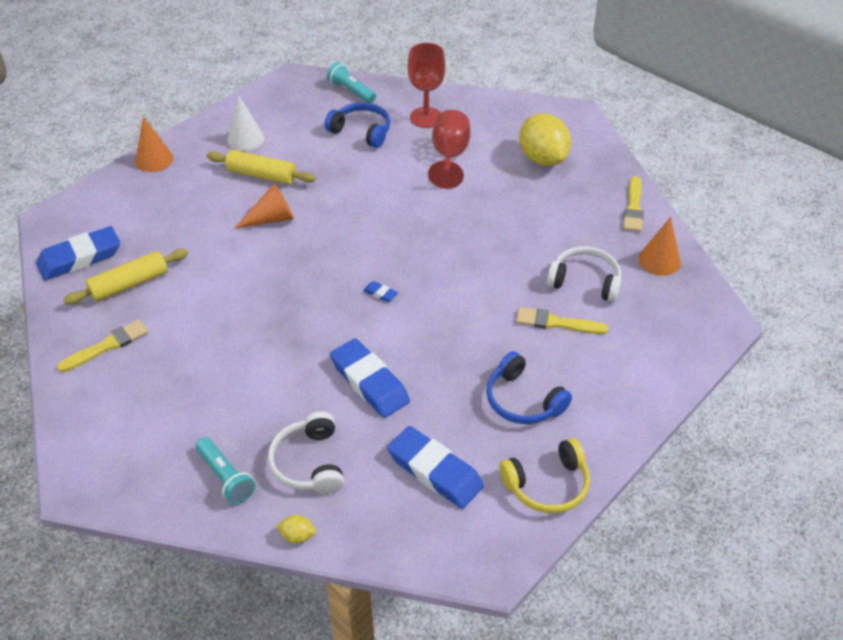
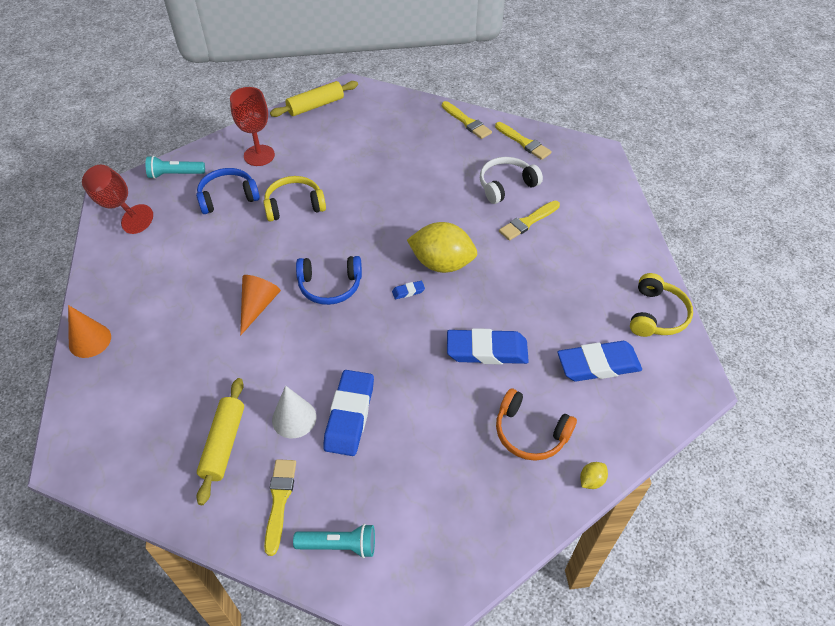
camera: 50 degrees left, 5 degrees up
(80, 258) = (148, 464): blue eraser -> blue eraser (349, 415)
(225, 477) = (499, 495): turquoise flashlight -> turquoise flashlight (339, 545)
(245, 139) = (145, 267): white cone -> white cone (294, 418)
(261, 175) = (201, 282): yellow rolling pin -> yellow rolling pin (315, 105)
(309, 463) = (530, 433): white headphones -> orange headphones
(396, 170) = (294, 205): none -> yellow headphones
(449, 156) = (315, 170): red goblet -> red goblet (117, 206)
(523, 400) = (578, 281): blue headphones -> blue headphones (330, 286)
(542, 159) = (374, 130): yellow lemon -> yellow lemon (442, 263)
(659, 260) = (523, 142): orange cone -> yellow brush

